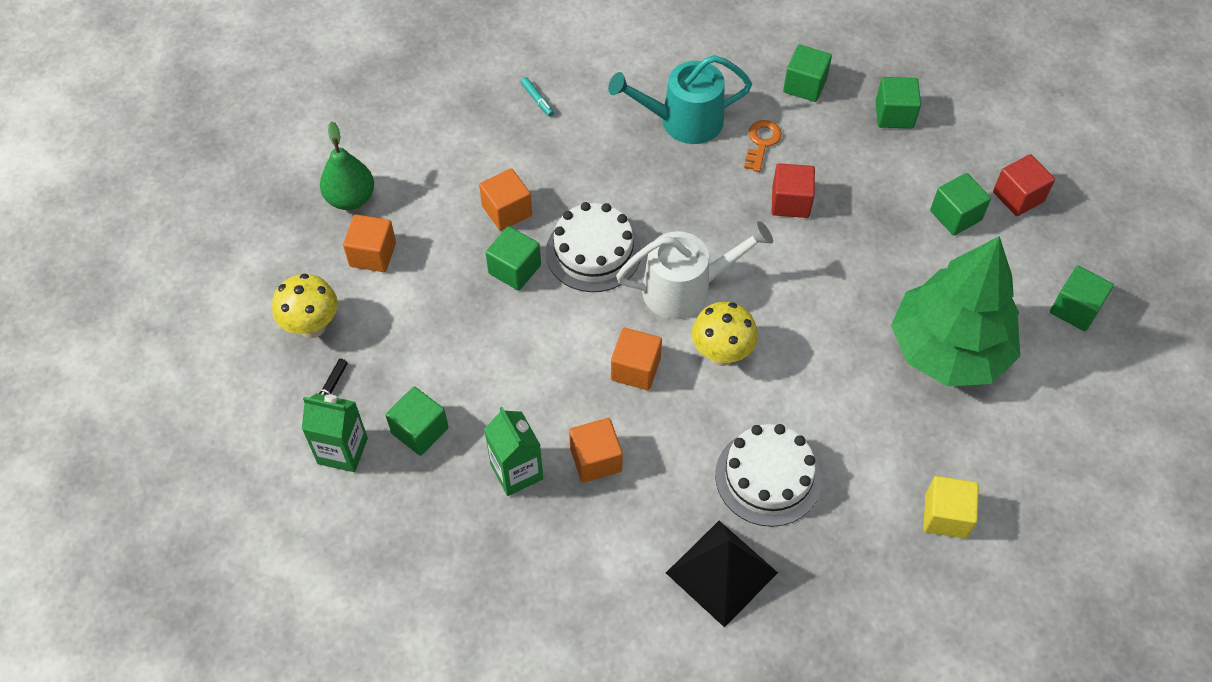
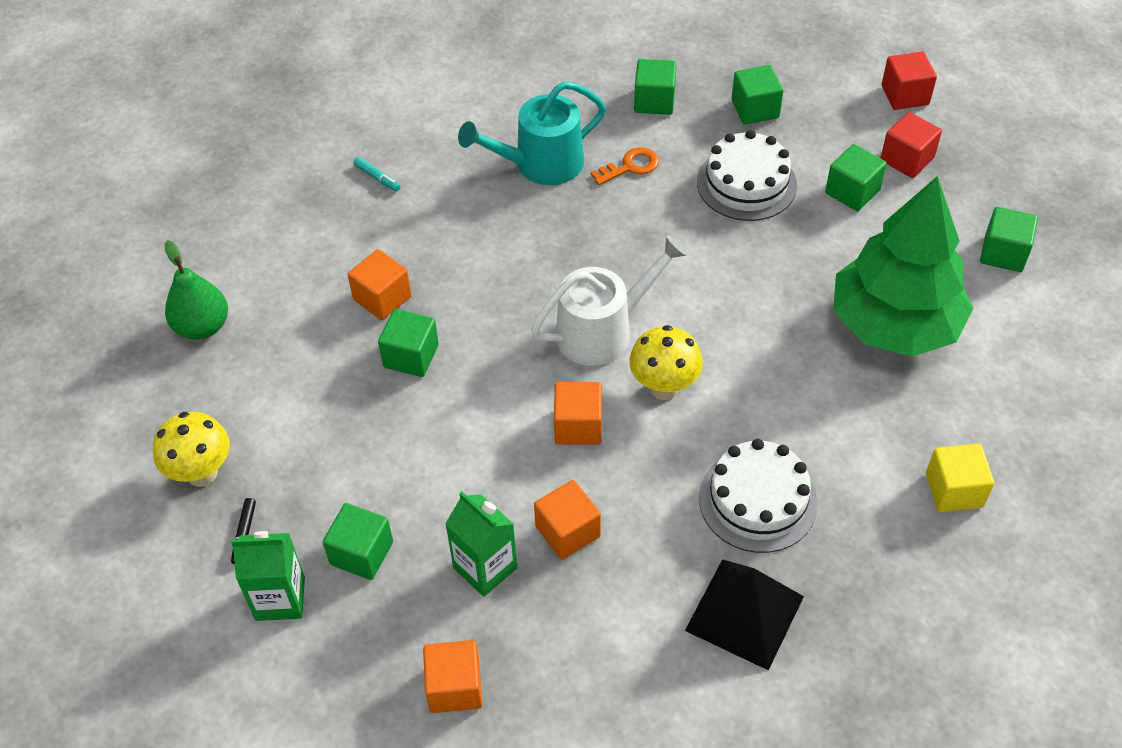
camera: 15 degrees left, 5 degrees down
(373, 254) = (246, 379): orange cube -> orange cube (455, 687)
(593, 252) = (491, 317): white cake -> white cake (746, 183)
(761, 143) = (630, 166): orange key -> orange key turned 60 degrees clockwise
(790, 202) = (681, 218): red cube -> red cube (905, 95)

